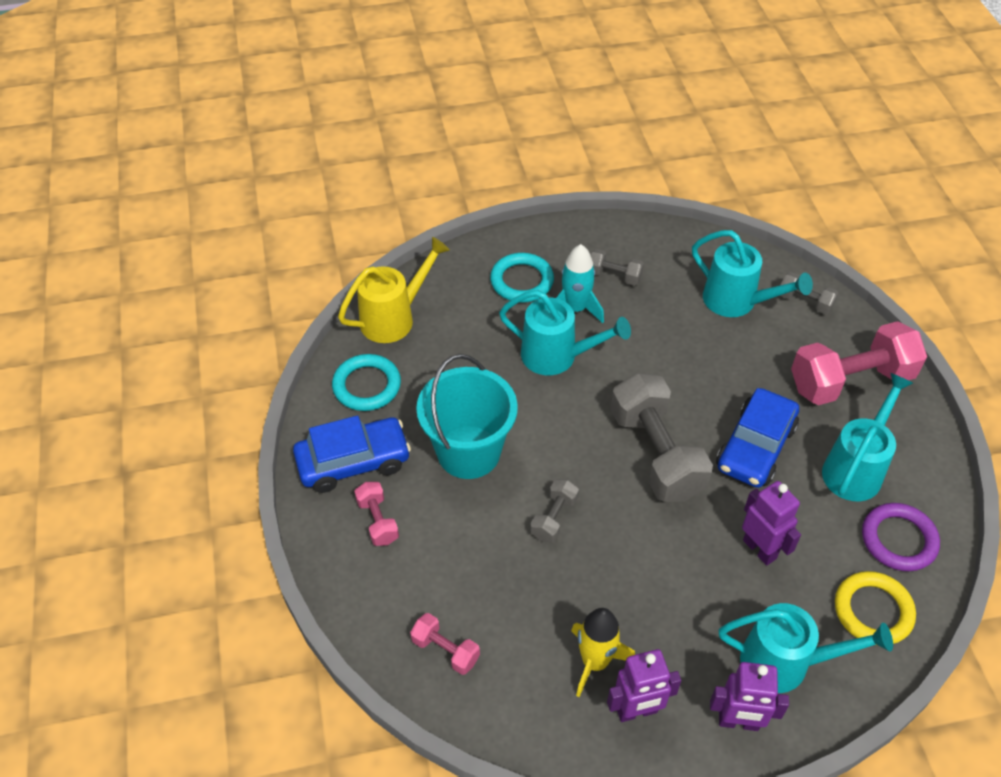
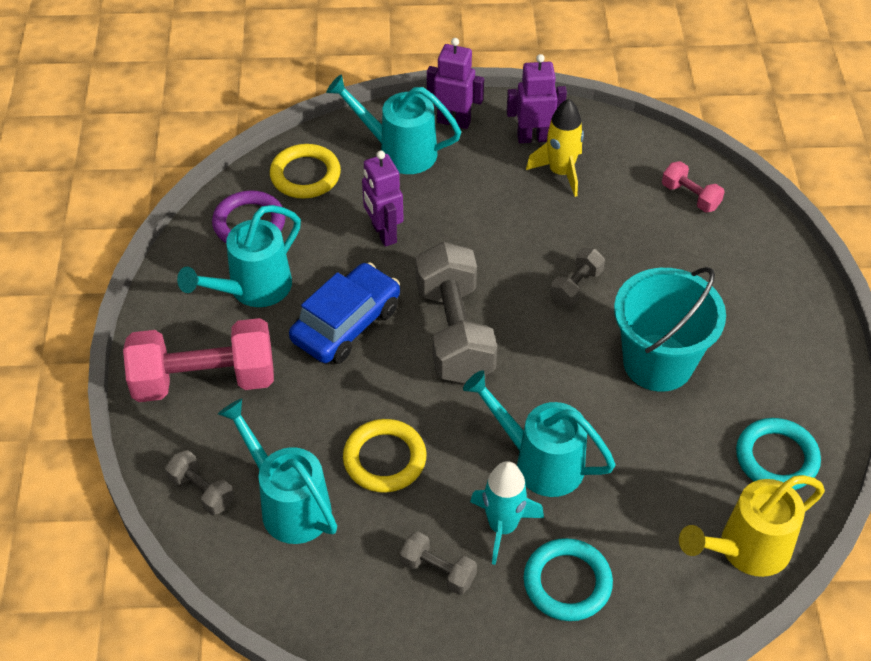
camera: 170 degrees left, 0 degrees up
(353, 462) = (786, 370): blue car -> none
(377, 521) = (756, 308): pink dumbbell -> none
(678, 342) = (384, 459): none -> yellow ring

